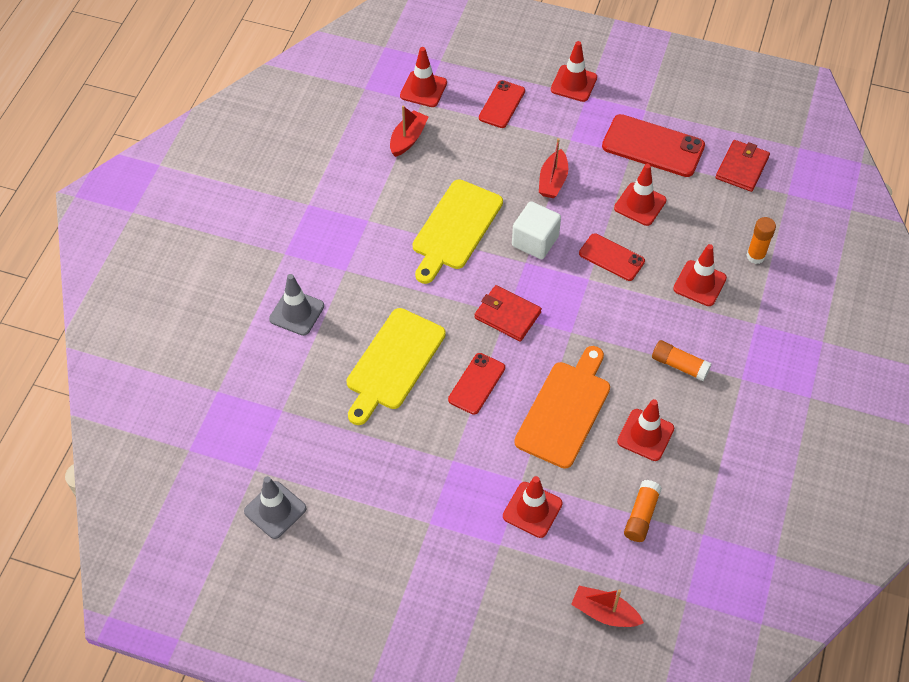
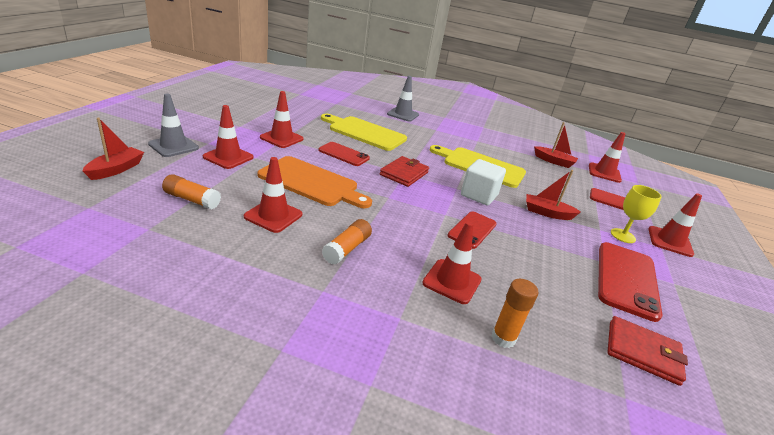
camera: 85 degrees right, 25 degrees down
(275, 510) = (272, 94): grey traffic cone -> grey traffic cone (173, 146)
(576, 123) = (623, 236): none -> yellow goblet
(640, 204) = (543, 257): red traffic cone -> red traffic cone (281, 138)

